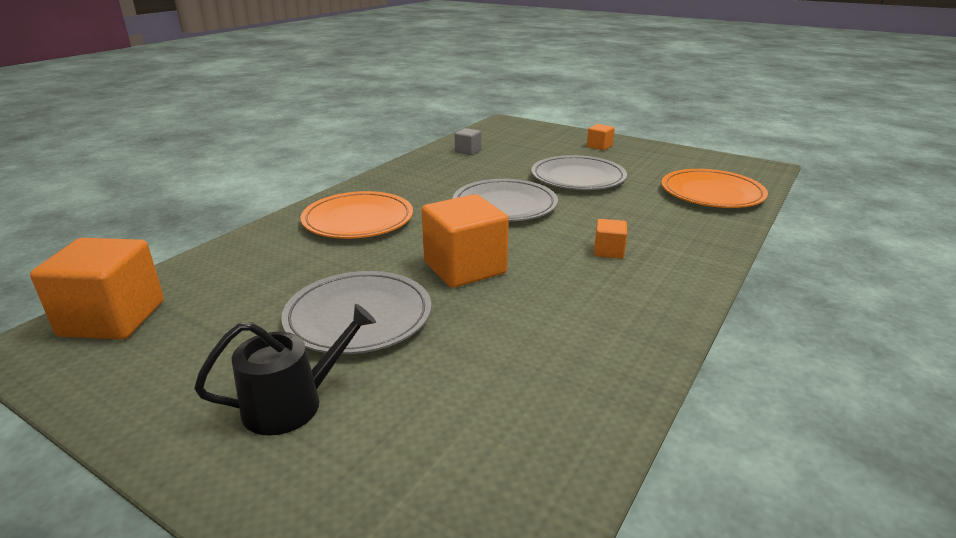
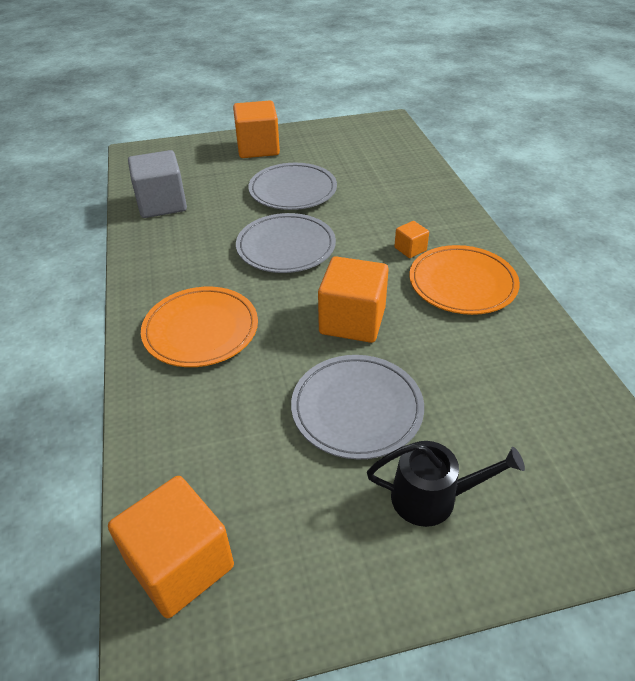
camera: 45 degrees left, 15 degrees up
(292, 404) = (432, 497): black watering can -> black watering can turned 75 degrees clockwise
(468, 151) = (162, 204): grey cube -> grey cube, size x2.09
(599, 146) = (258, 148): orange cube -> orange cube, size x2.09
(712, 193) = (393, 162): orange plate -> orange plate (462, 283)

